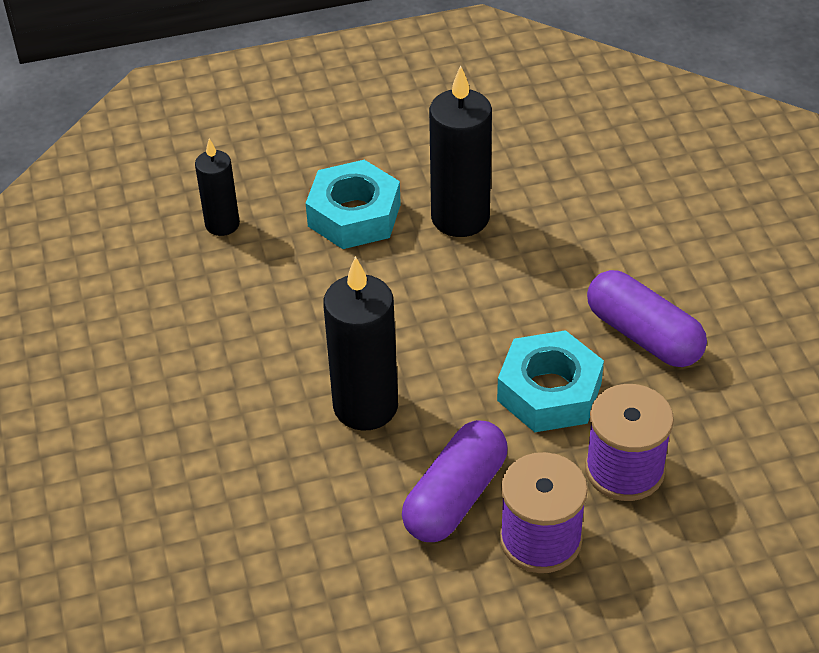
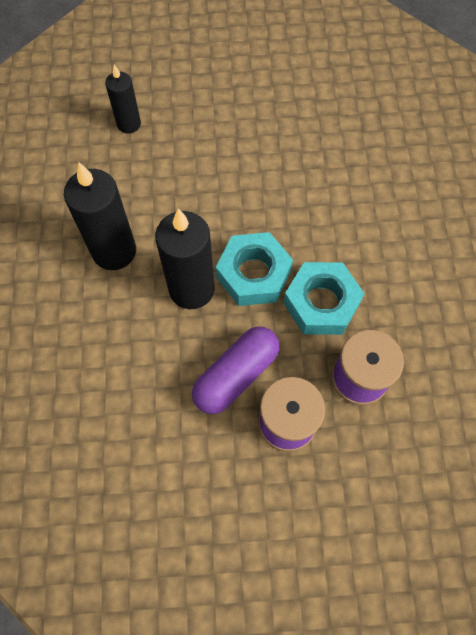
camera: 10 degrees right, 20 degrees up
(354, 215) = (219, 133): turquoise nut -> turquoise nut (253, 274)
(460, 218) = (292, 149): black candle -> black candle (114, 251)
(643, 335) = (398, 270): purple capsule -> none

